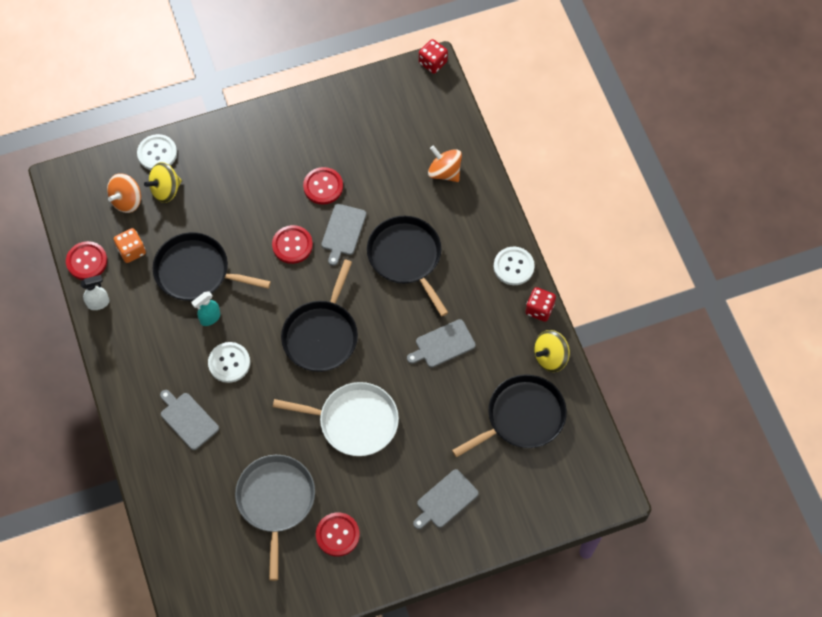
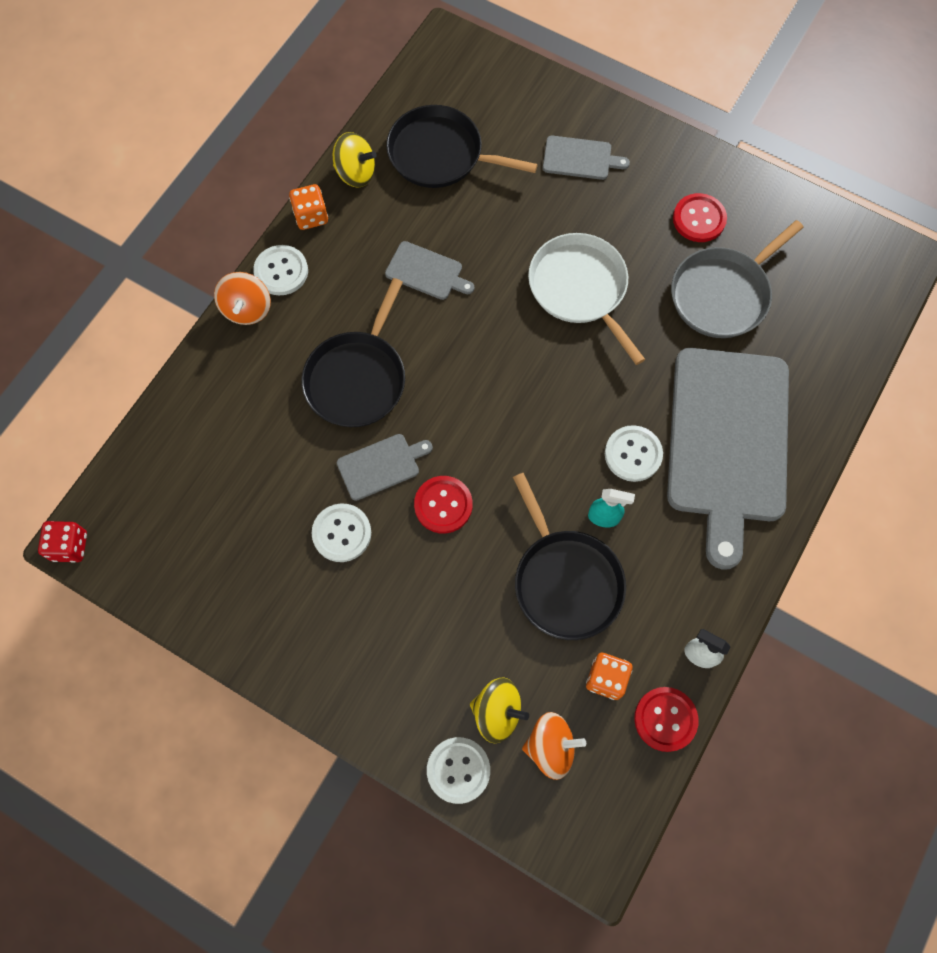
camera: 130 degrees left, 5 degrees up
(188, 419) = (728, 442): grey cutting board -> grey cutting board, size x2.41
(322, 335) = (519, 390): black pan -> none
(323, 186) = (342, 533): red button -> white button
(444, 172) = (217, 420): orange spinning top -> orange spinning top (247, 309)
(539, 309) = (311, 216): red dice -> orange dice

